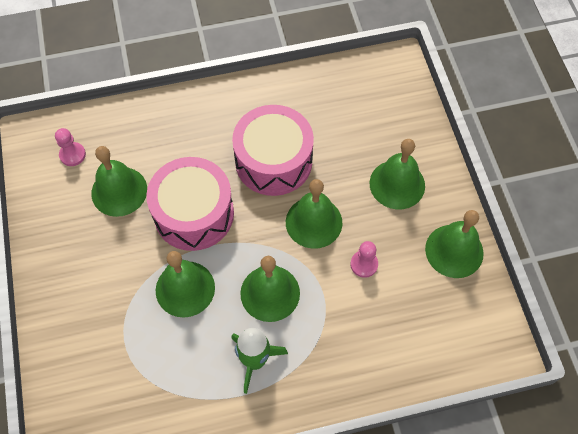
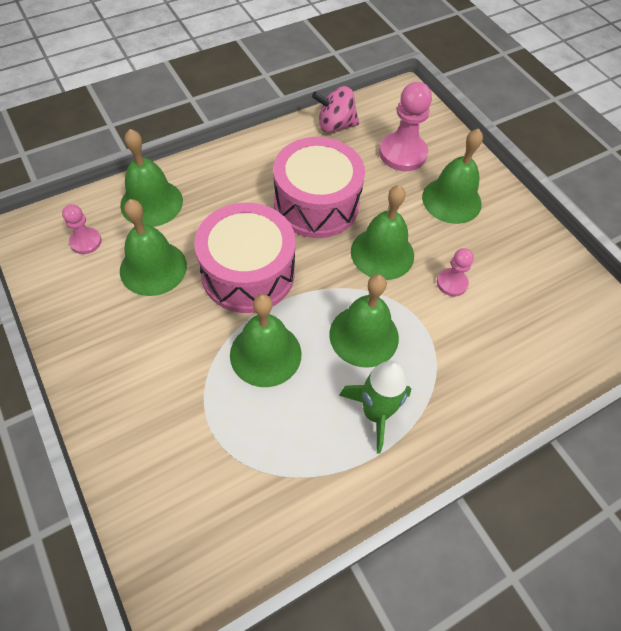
camera: 20 degrees left, 5 degrees down
(319, 84) = (335, 125): none -> pink spinning top
(370, 126) = (402, 153): none -> pink pawn
(454, 251) = (535, 250): green bell -> green bell (151, 202)

